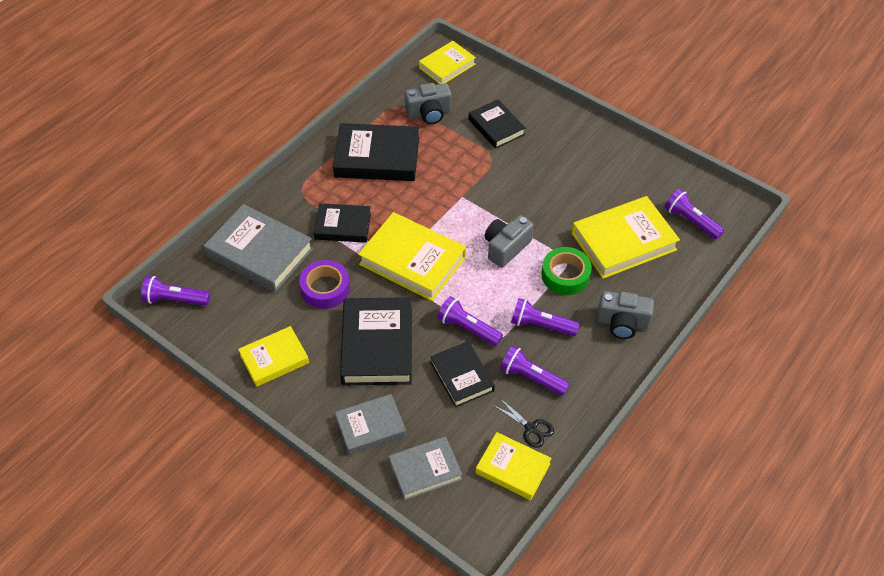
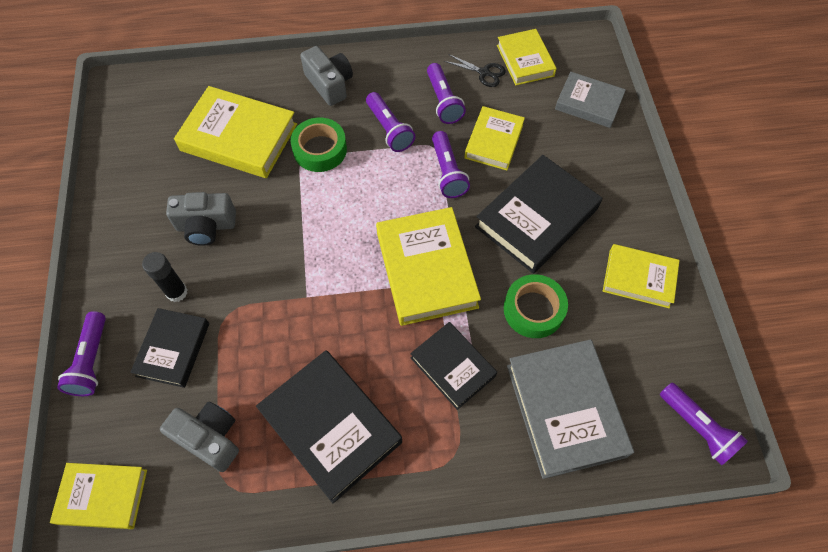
camera: 135 degrees left, 10 degrees up
(325, 288) = (533, 310): purple tape -> green tape
(370, 427) = (602, 160): grey book -> none
(462, 376) = (494, 141): black book -> yellow book
(506, 247) = (333, 212): grey camera -> grey camera (206, 226)
(531, 147) = (177, 292): none -> black glue stick
(531, 428) = (484, 73): black scissors -> black scissors turned 120 degrees clockwise
(690, 221) = (167, 110): purple flashlight -> purple flashlight (92, 361)

